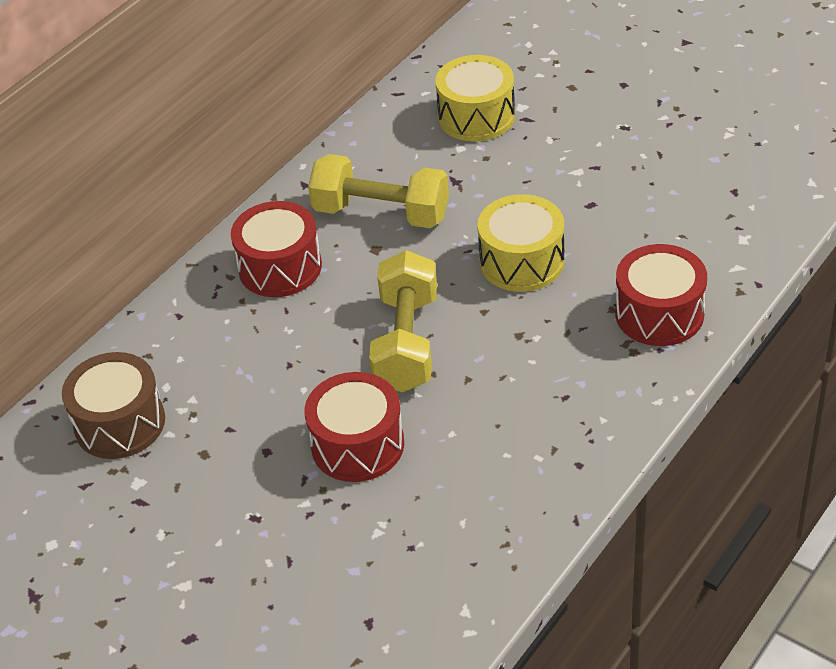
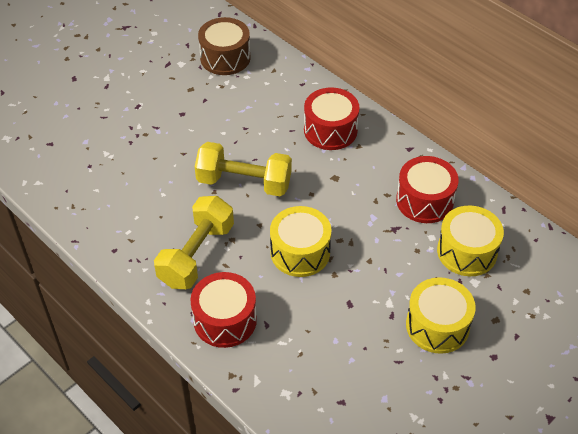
camera: 95 degrees right, 5 degrees up
(357, 445) = (171, 151): red drum -> red drum (424, 200)
(381, 213) = (369, 184): yellow dumbbell -> yellow dumbbell (196, 255)
(597, 129) = (437, 325): none -> yellow drum

